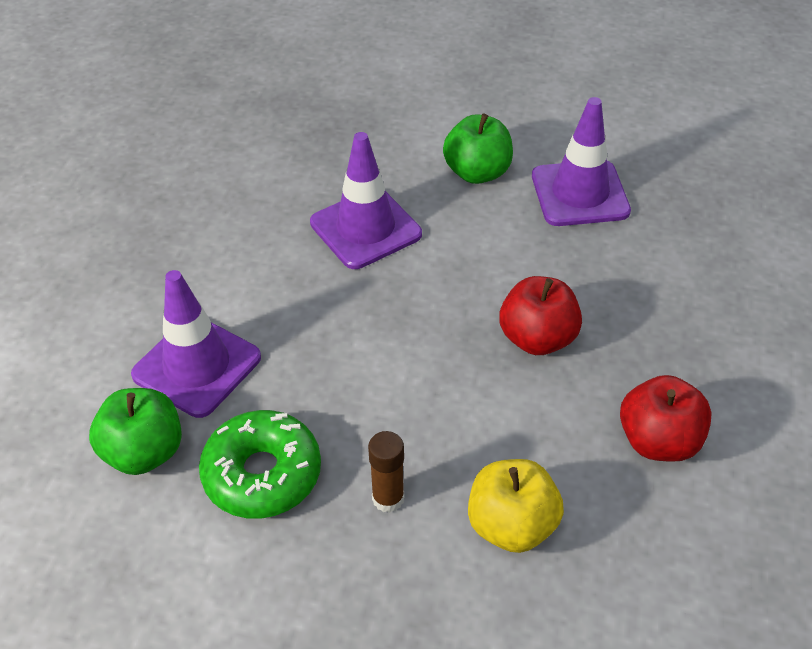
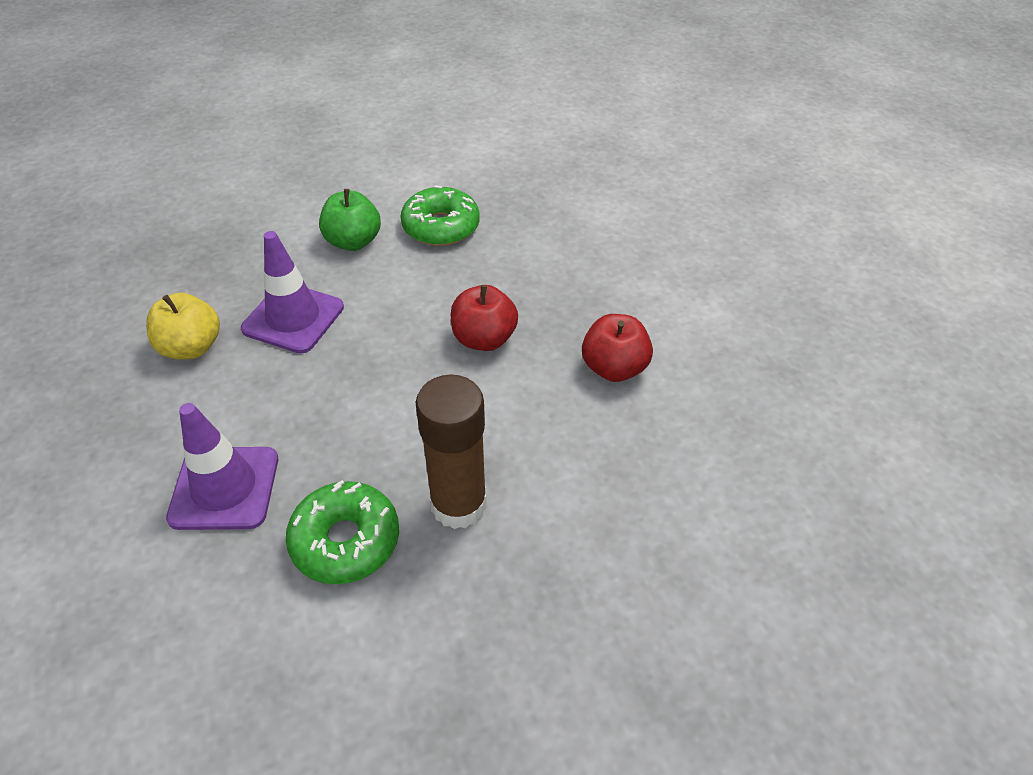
camera: 35 degrees left, 0 degrees up
(144, 452) = (228, 579): green apple -> none
(388, 498) = (458, 505): brown glue stick -> brown glue stick, size x1.99
(511, 525) = (560, 475): yellow apple -> yellow apple (191, 347)
(580, 194) = (441, 227): purple traffic cone -> green donut

